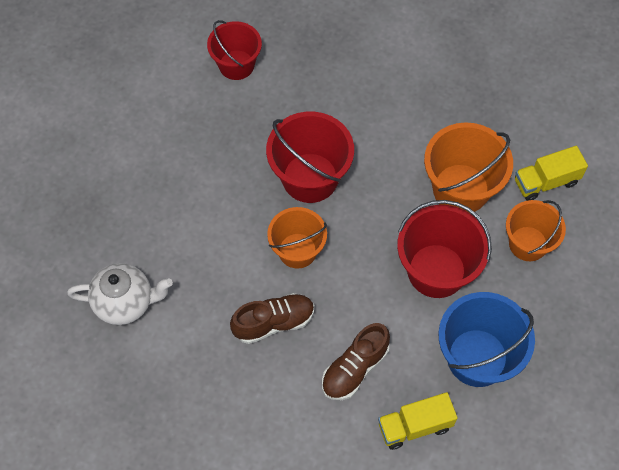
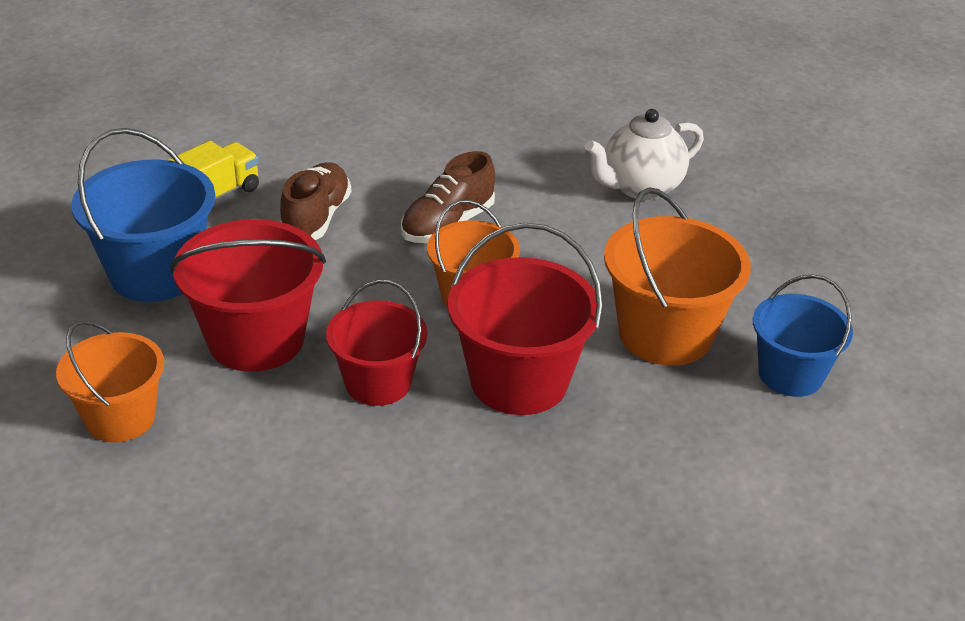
camera: 150 degrees right, 25 degrees down
(169, 121) = (790, 374): none -> blue bucket
(236, 65) = (773, 491): red bucket -> red bucket (378, 383)
(460, 189) = (266, 451): orange bucket -> orange bucket (665, 334)
(546, 182) = (113, 516): yellow truck -> none

